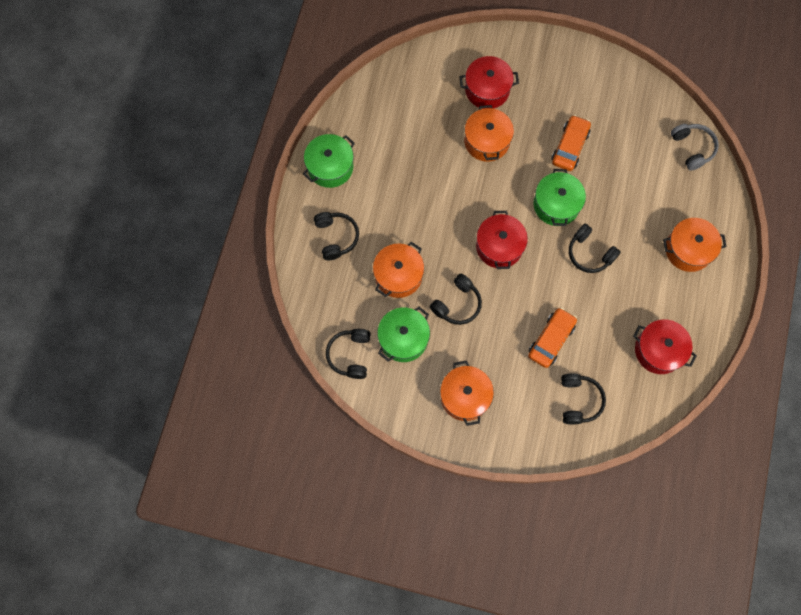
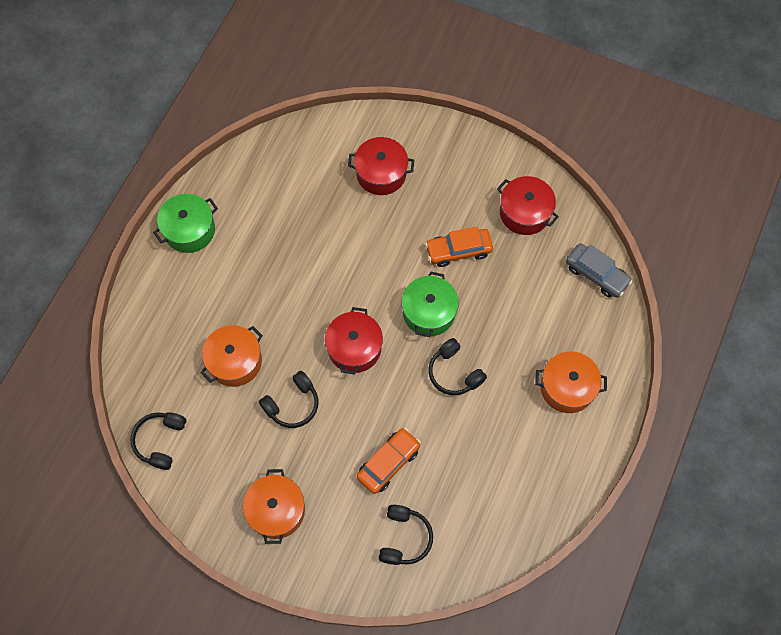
camera: 10 degrees right, 5 degrees down
(336, 237) = (177, 308): black headphones -> none
(403, 339) = (223, 433): green pot -> none
(486, 141) = (367, 229): orange pot -> none
(570, 147) = (458, 250): orange car -> orange car turned 135 degrees counterclockwise
(658, 350) = (508, 496): red pot -> red pot (524, 213)
(692, 148) = (596, 274): grey headphones -> grey car

